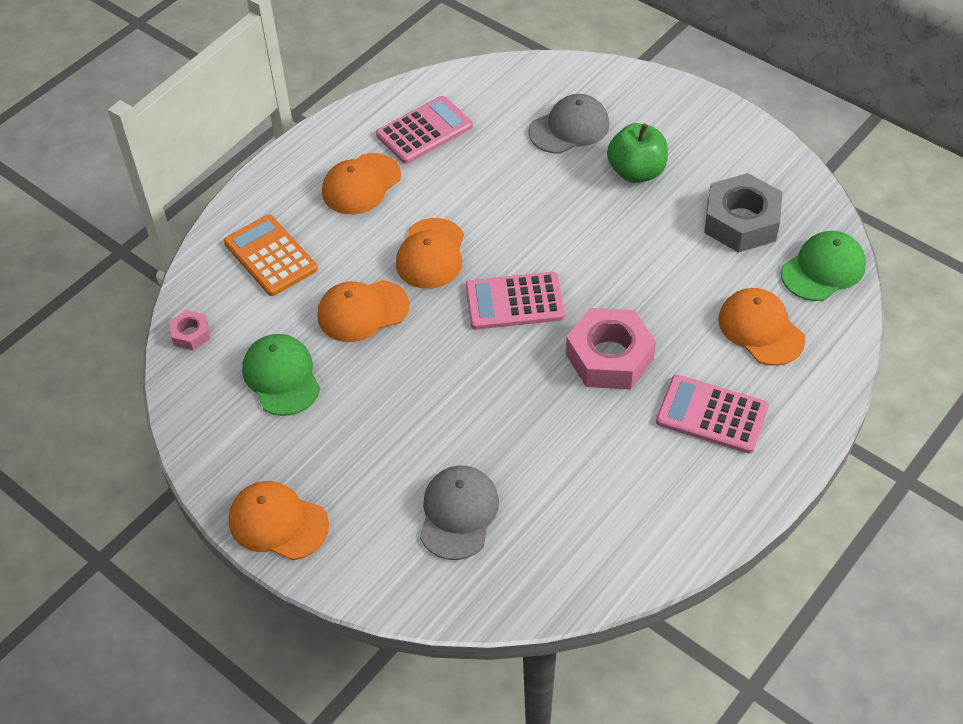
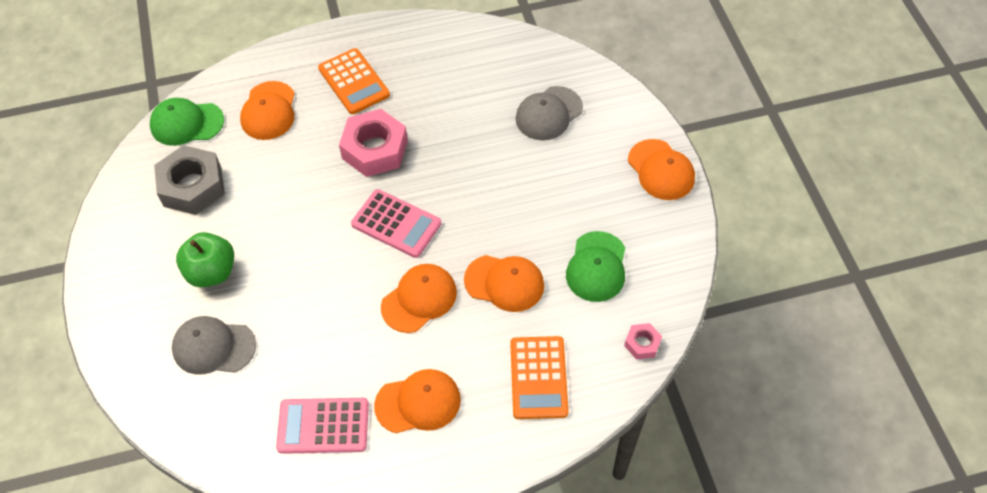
camera: 145 degrees left, 5 degrees up
(712, 414) = (353, 82): pink calculator -> orange calculator

